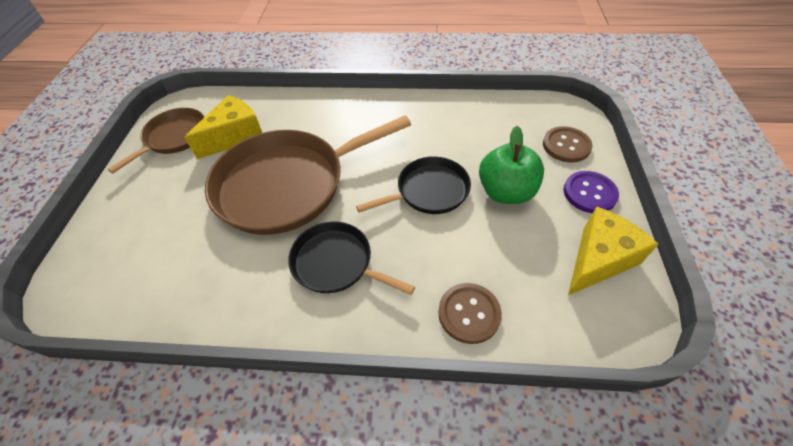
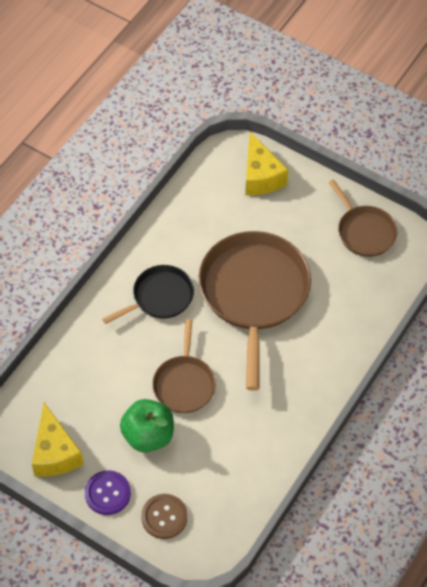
camera: 115 degrees right, 5 degrees up
(235, 136) = (338, 275): yellow cheese -> yellow cheese (260, 176)
(429, 191) = (184, 384): black pan -> brown pan
(469, 313) = (74, 352): brown button -> none

